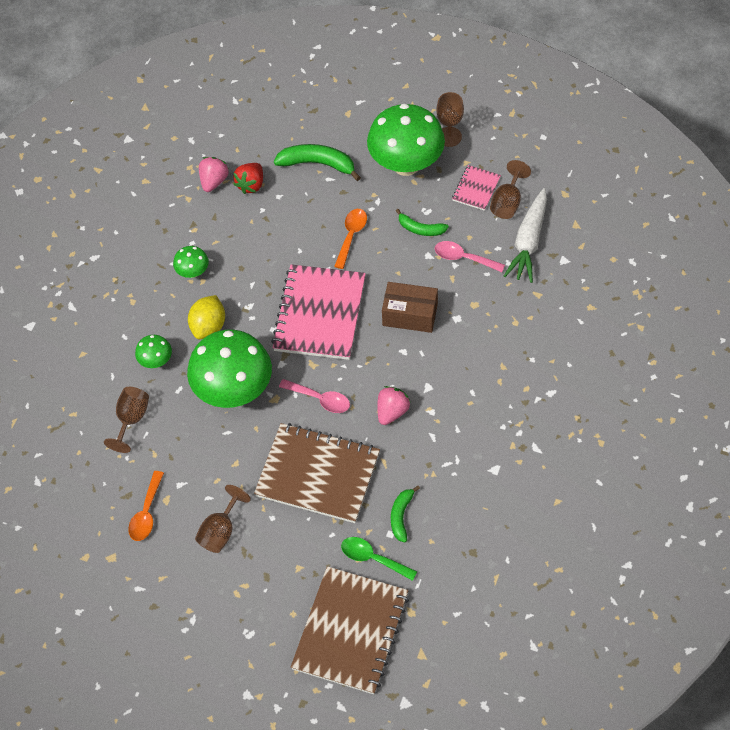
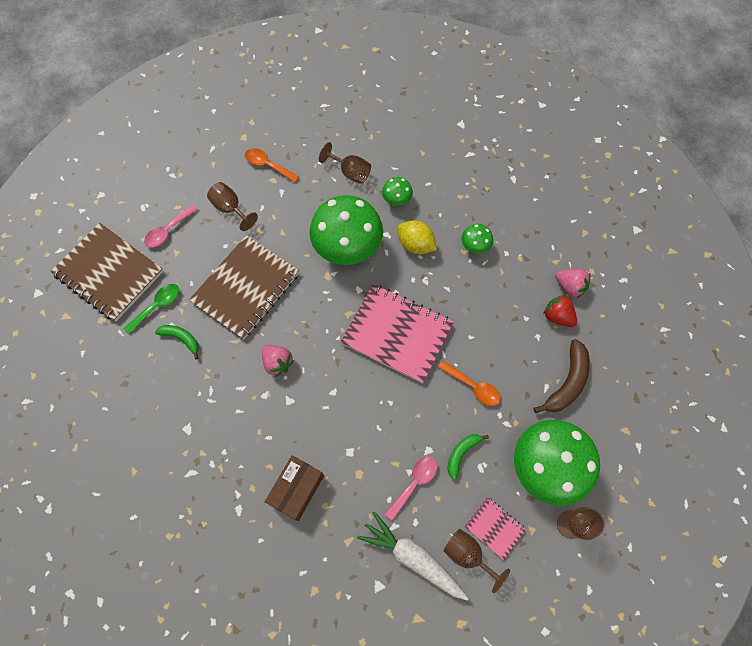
camera: 105 degrees right, 10 degrees up
(318, 164) = (567, 382): green banana -> brown banana
(320, 399) = (313, 309): pink spoon -> pink spoon (168, 230)
(410, 315) = (368, 410): brown box -> brown box (297, 489)

